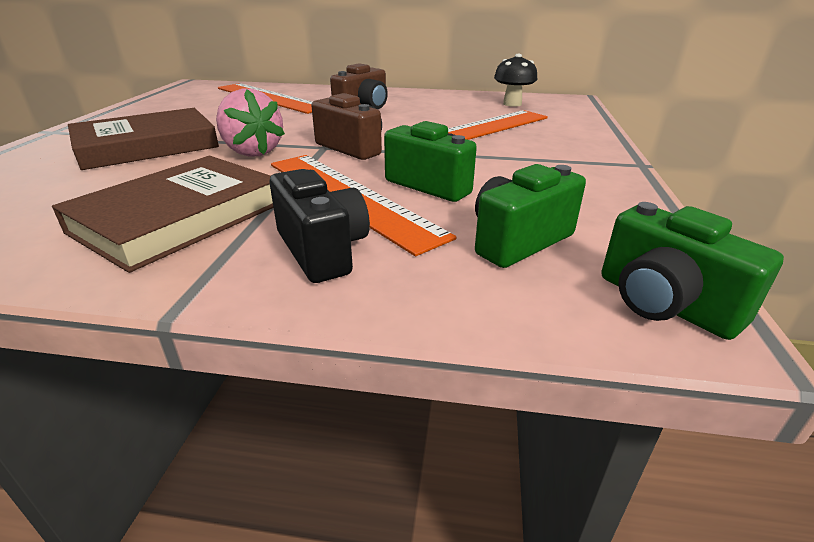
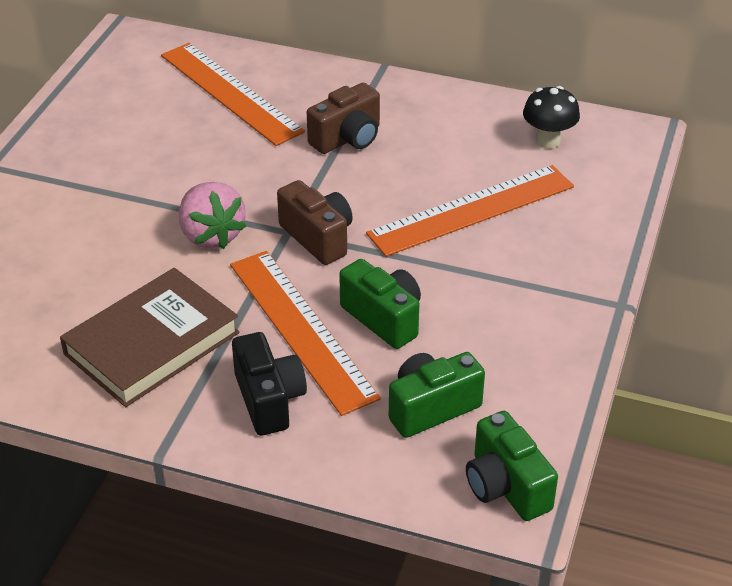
camera: 10 degrees right, 10 degrees up
(147, 146) = (99, 211): brown book -> none

